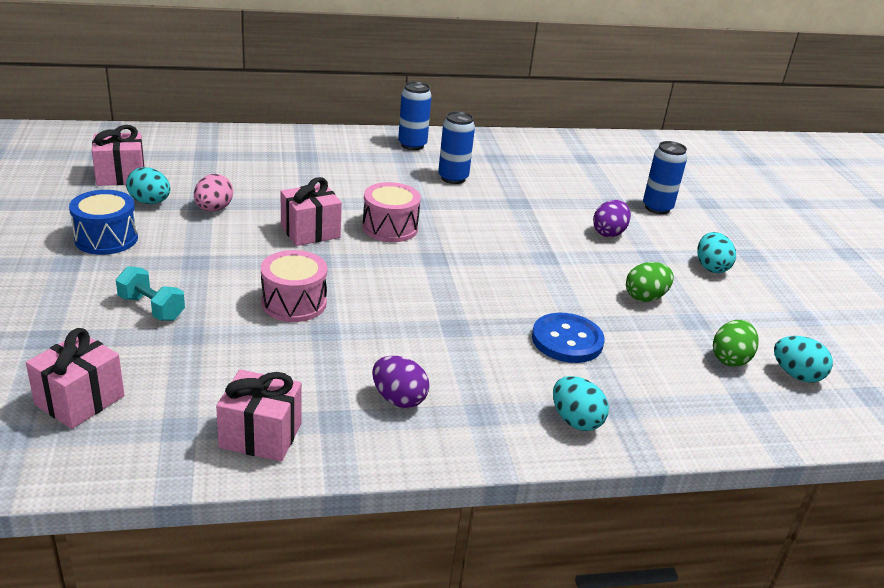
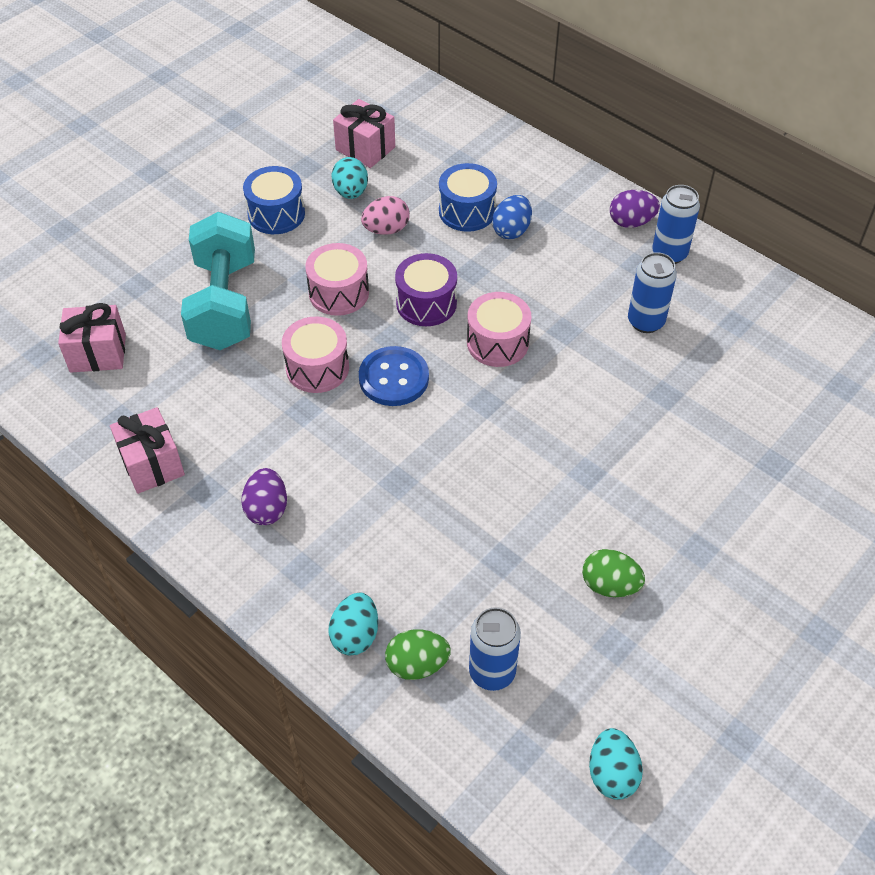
camera: 55 degrees right, 20 degrees up
(151, 308) = (224, 304): turquoise dumbbell -> turquoise dumbbell, size x2.08
(237, 256) = (339, 293): none -> pink drum
(256, 177) = (467, 211): none -> blue drum
(302, 173) = (511, 230): none -> blue egg
(310, 232) = (426, 303): pink gift -> purple drum
(567, 340) = (465, 566): blue button -> blue button (394, 378)
(609, 233) = (700, 493): purple egg -> purple egg (631, 222)
(657, 208) = (814, 503): blue can -> blue can (492, 672)
(711, 267) = (741, 610): turquoise egg -> none
(730, 359) = (577, 705): green egg -> green egg (417, 665)

